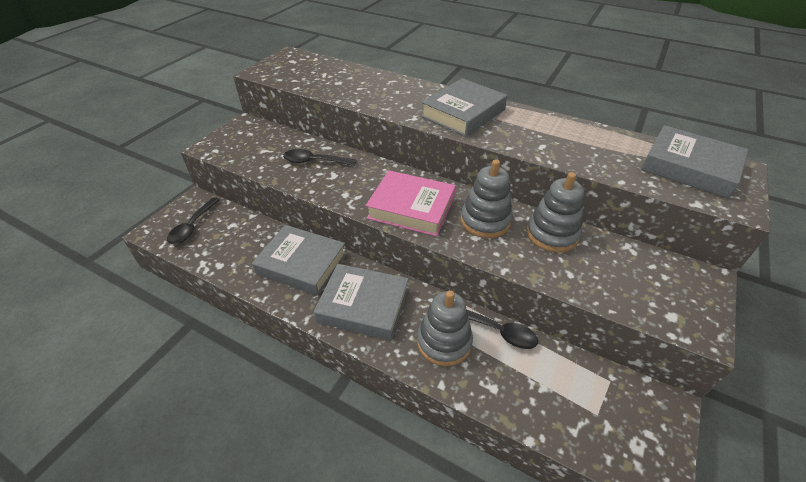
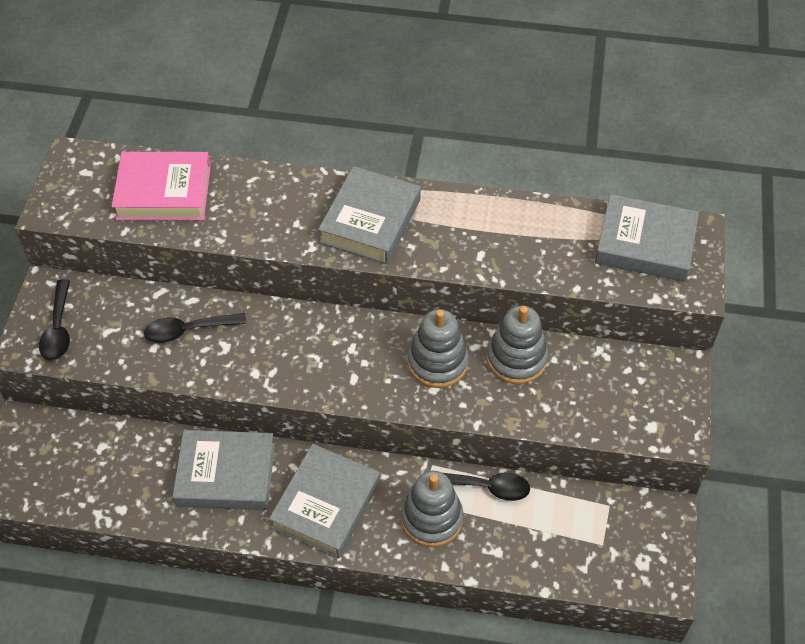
camera: 20 degrees left, 10 degrees up
(193, 226) = (48, 465): black spoon -> black spoon (58, 328)
(363, 305) = (326, 505): grey book -> grey book turned 60 degrees counterclockwise
(411, 208) = (345, 370): pink book -> pink book (164, 192)

